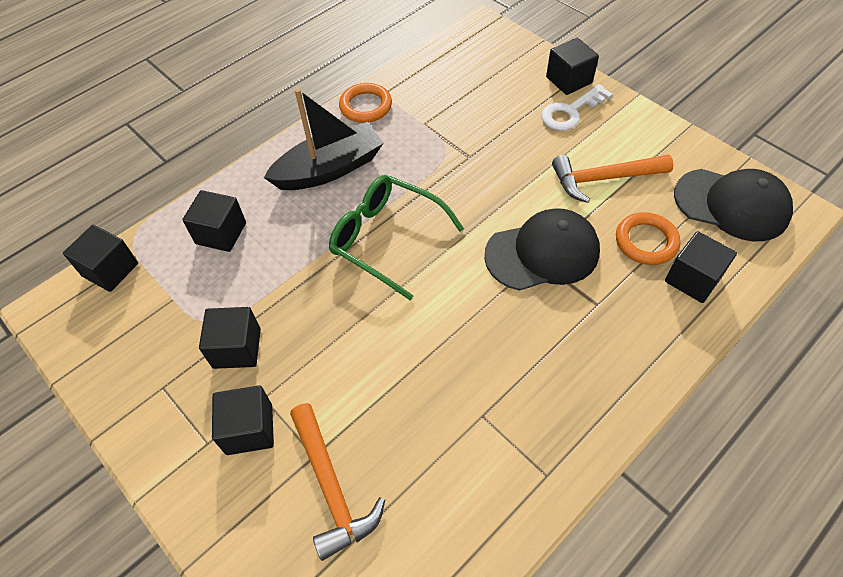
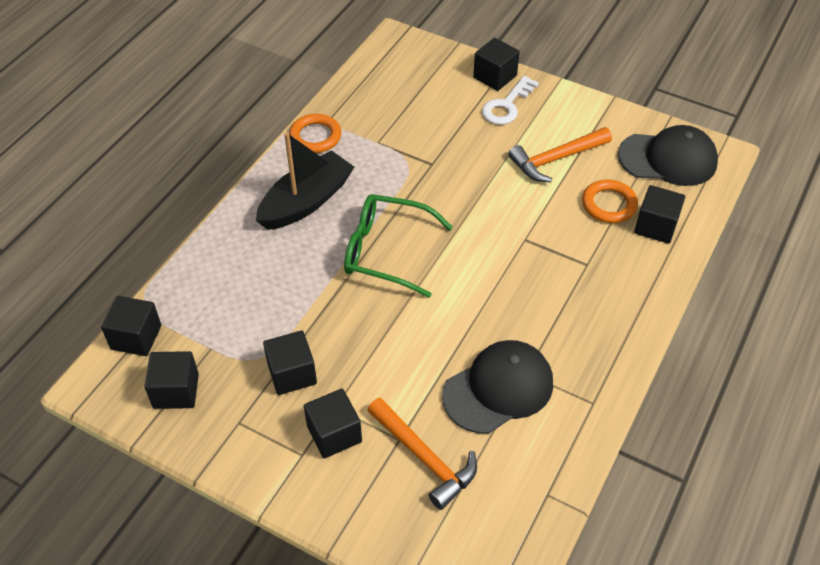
camera: 20 degrees left, 5 degrees down
(221, 233) = (229, 281): black cube -> black cube (176, 391)
(542, 253) = (527, 233): black cap -> black cap (498, 389)

